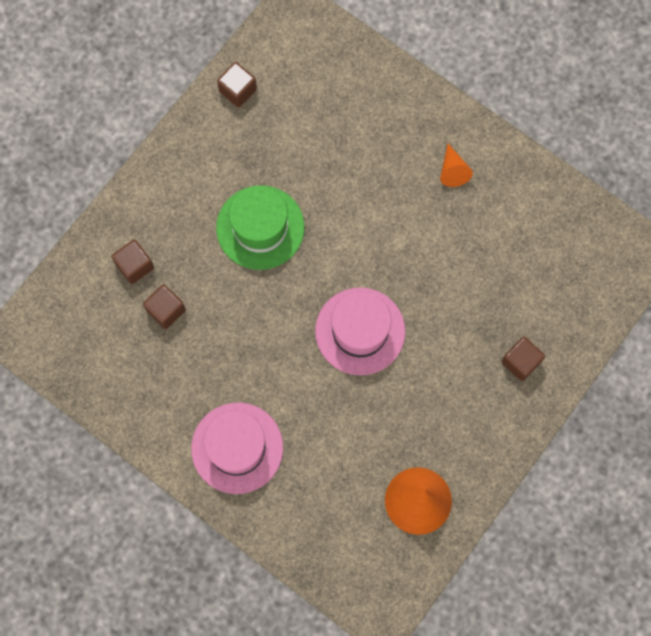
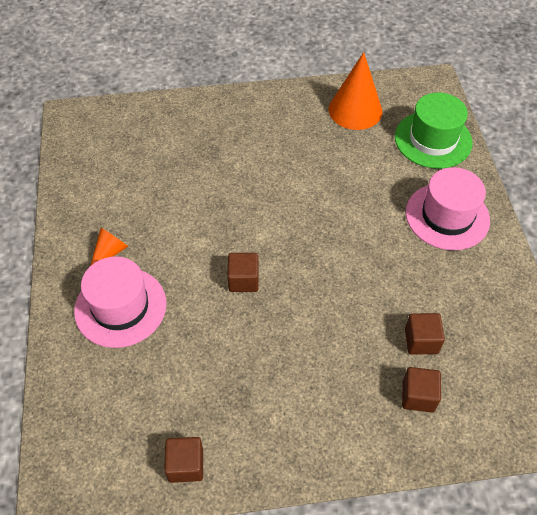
camera: 135 degrees left, 20 degrees down
(260, 227) = (287, 336): green hat -> green hat (433, 139)
(360, 331) = (290, 214): pink hat -> pink hat (120, 307)
(520, 362) = (213, 123): brown cube -> brown cube (243, 280)

